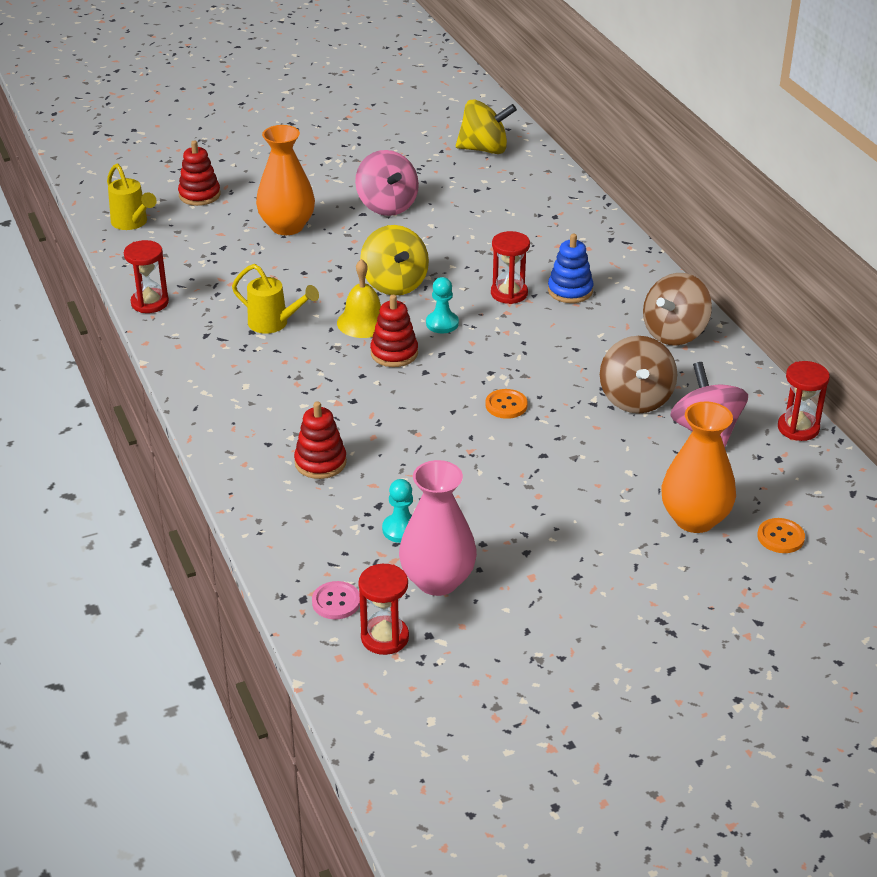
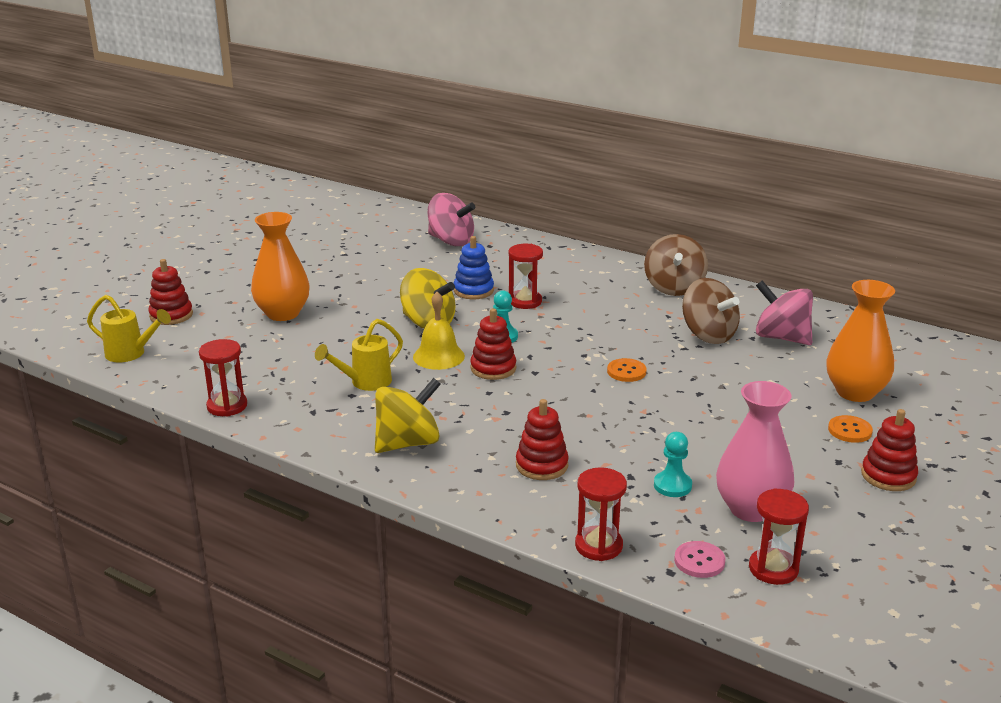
camera: 35 degrees left, 10 degrees down
(274, 324) = (365, 383): yellow watering can -> yellow watering can turned 150 degrees clockwise
(387, 206) = (350, 276): pink spinning top -> pink spinning top (451, 241)
(484, 149) = (378, 221): yellow spinning top -> yellow spinning top (408, 443)
(570, 291) = (566, 286): blue stacking toy -> blue stacking toy (473, 290)
(602, 611) = (888, 476): none -> red stacking toy
(780, 537) = (920, 381): orange button -> orange button (849, 430)
(798, 428) = (831, 315): red hourglass -> red hourglass (598, 546)

